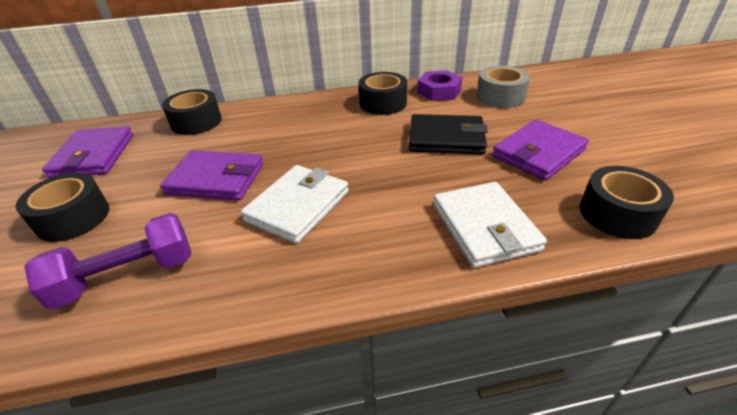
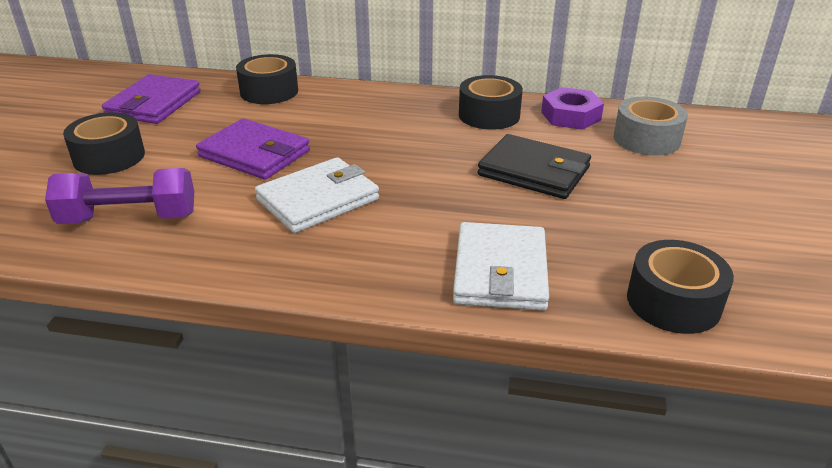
camera: 20 degrees right, 5 degrees down
(538, 153) = (636, 214): purple wallet -> none

